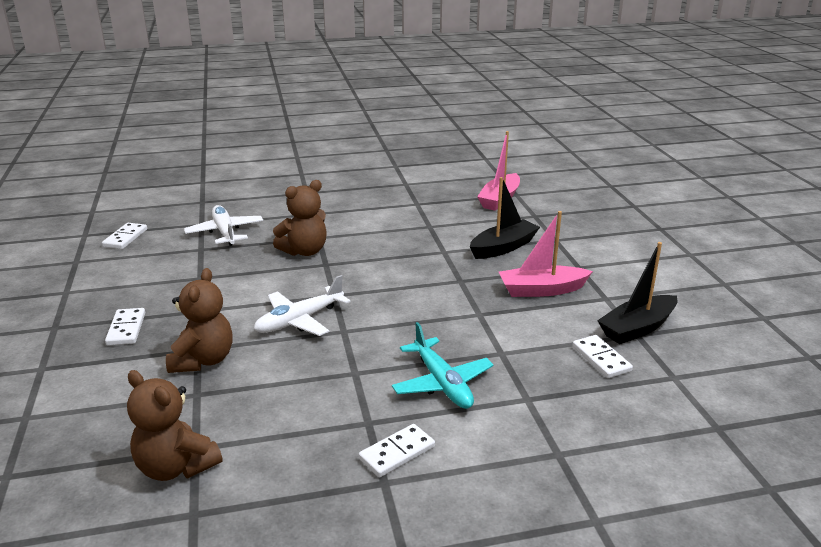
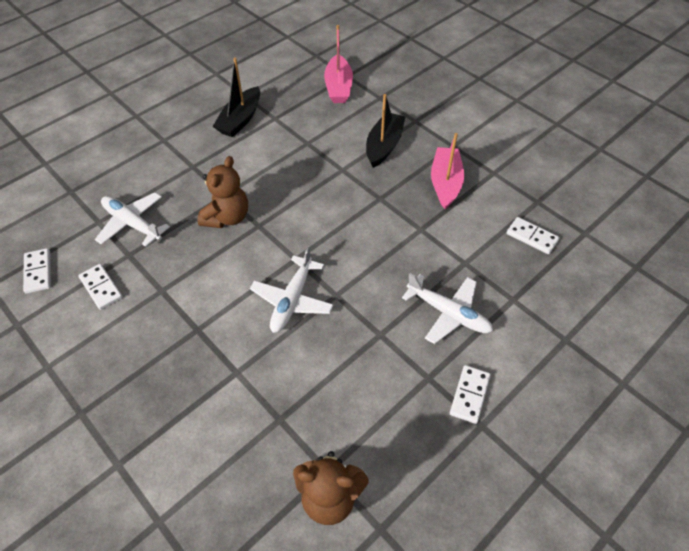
camera: 30 degrees left, 25 degrees up
(126, 329) = (151, 382): white domino -> white domino (101, 288)
(203, 360) = (252, 382): brown teddy bear -> none
(442, 383) = (448, 313): turquoise plane -> white plane
(541, 290) = (445, 183): pink boat -> pink boat turned 135 degrees clockwise
(637, 328) = (534, 195): black boat -> black boat (240, 120)

